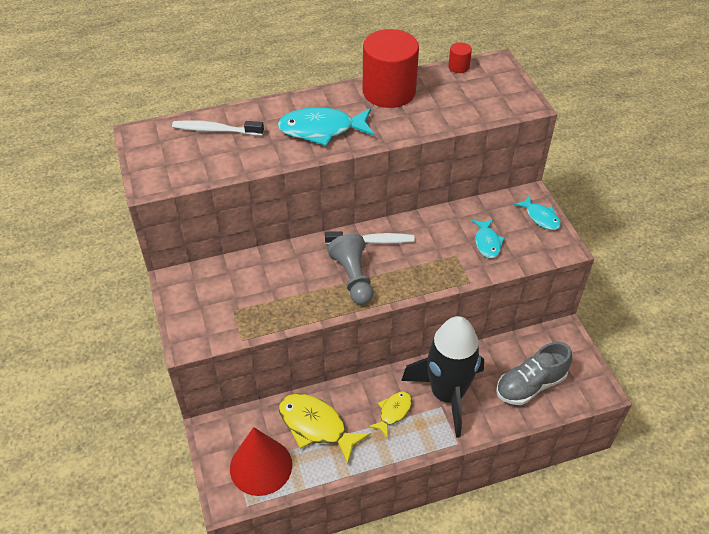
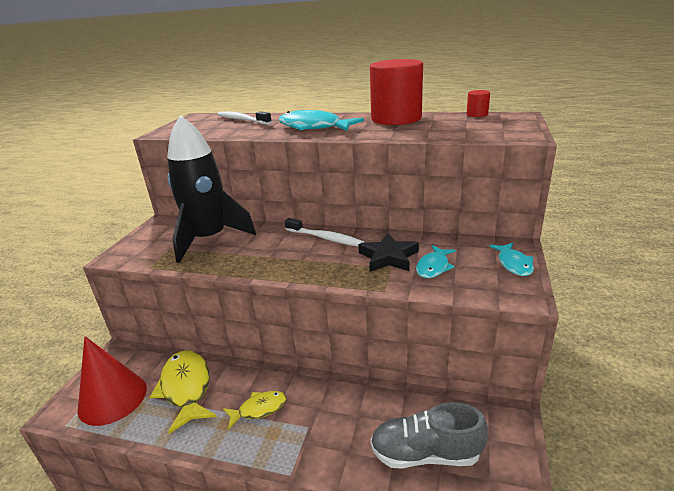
camera: 35 degrees right, 20 degrees down
(353, 278) = (280, 256): grey pawn -> none
(445, 244) = (388, 257): none -> black star
(447, 394) = (325, 418): black rocket -> black rocket (209, 239)

